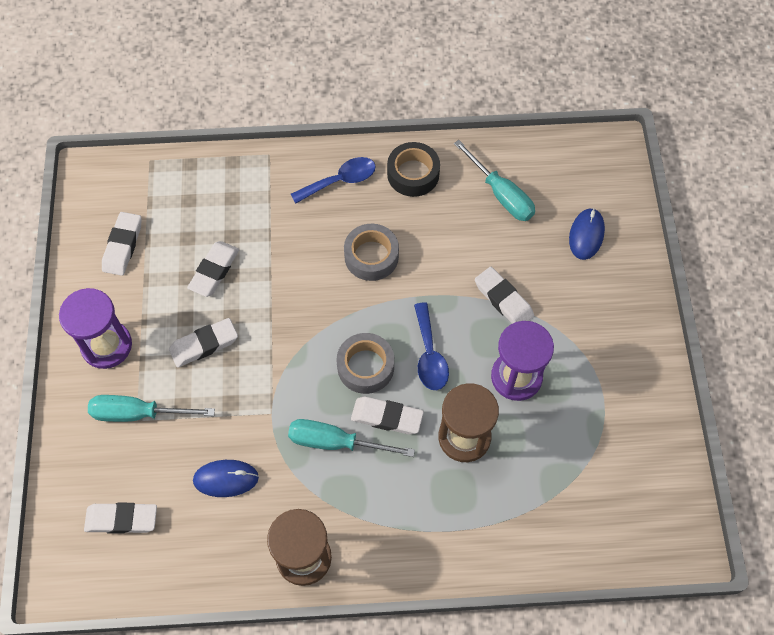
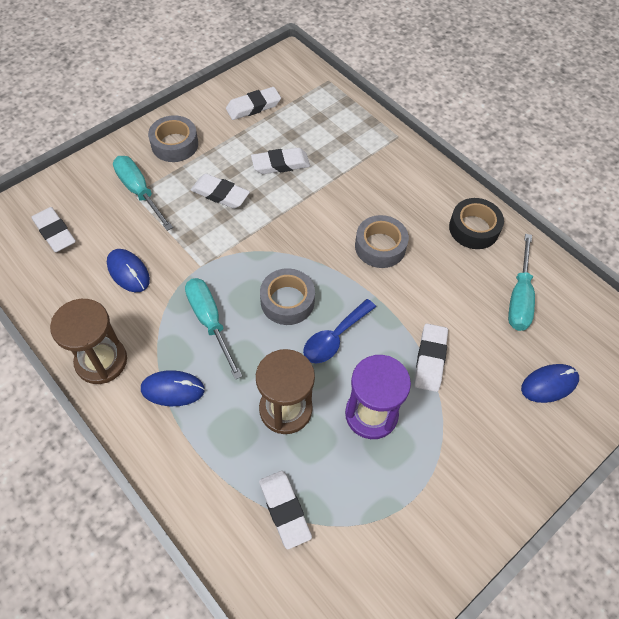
camera: 50 degrees right, 5 degrees down
(107, 346) = (174, 144): purple hourglass -> grey tape
(340, 181) = (421, 189): blue spoon -> none
(378, 514) = (173, 389): none -> blue mouse
(387, 417) = (258, 342): white eraser -> white eraser (284, 510)

